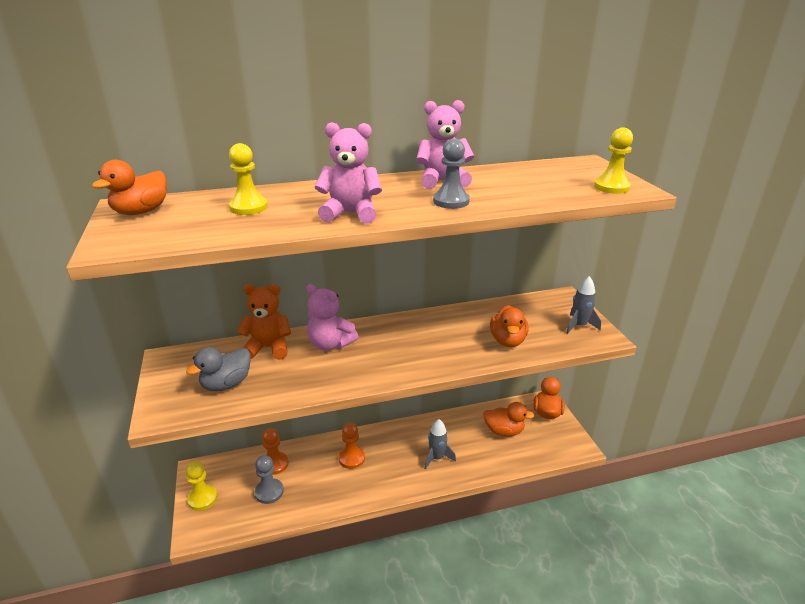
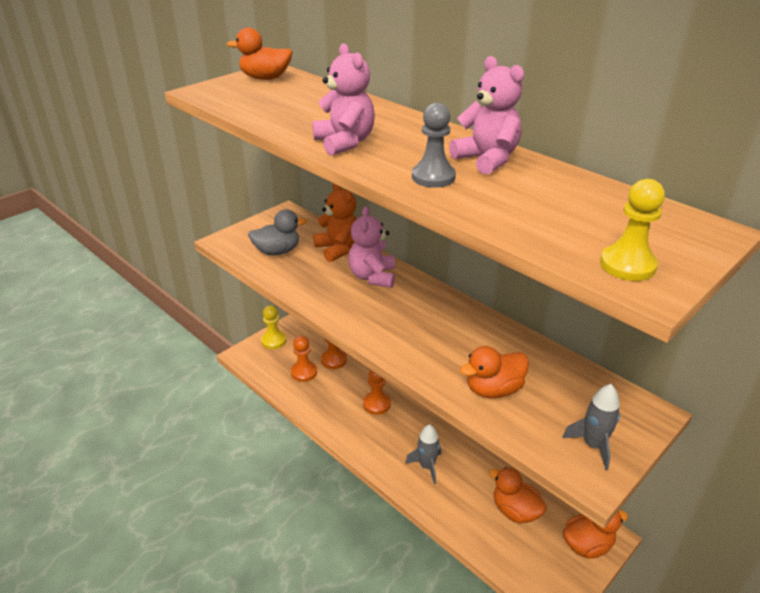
camera: 60 degrees right, 5 degrees up
(226, 384) = (277, 251): grey duck -> grey duck turned 150 degrees clockwise
(248, 207) = (312, 104): yellow pawn -> none
(269, 492) = (304, 372): grey pawn -> orange pawn
(504, 431) = (515, 511): orange duck -> orange duck turned 150 degrees clockwise

